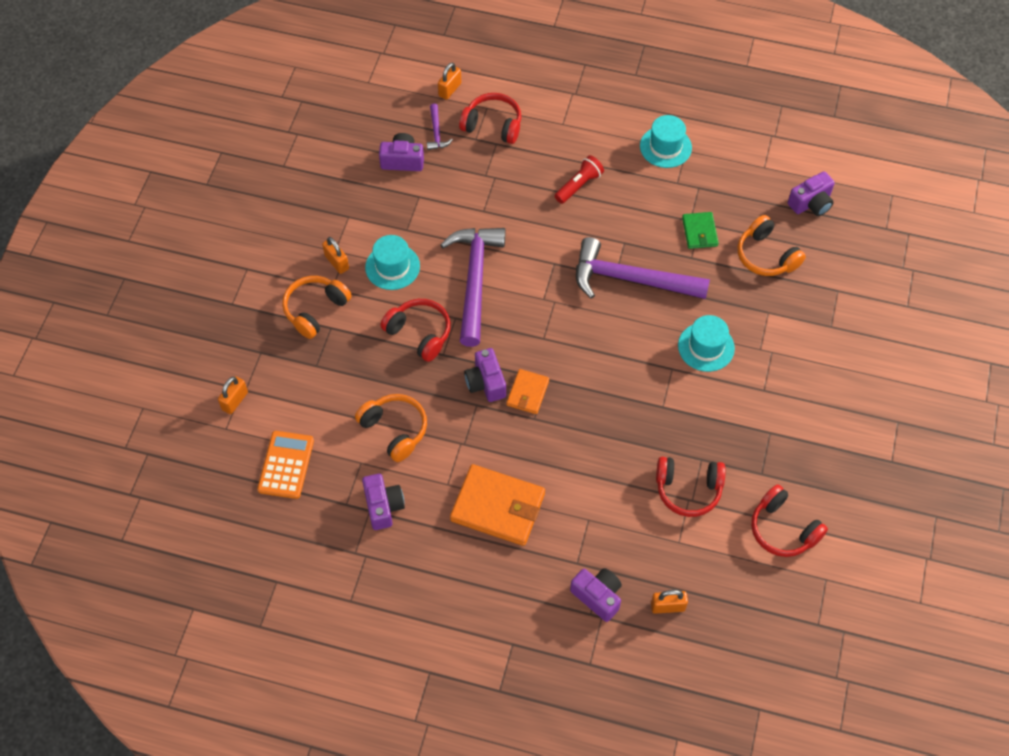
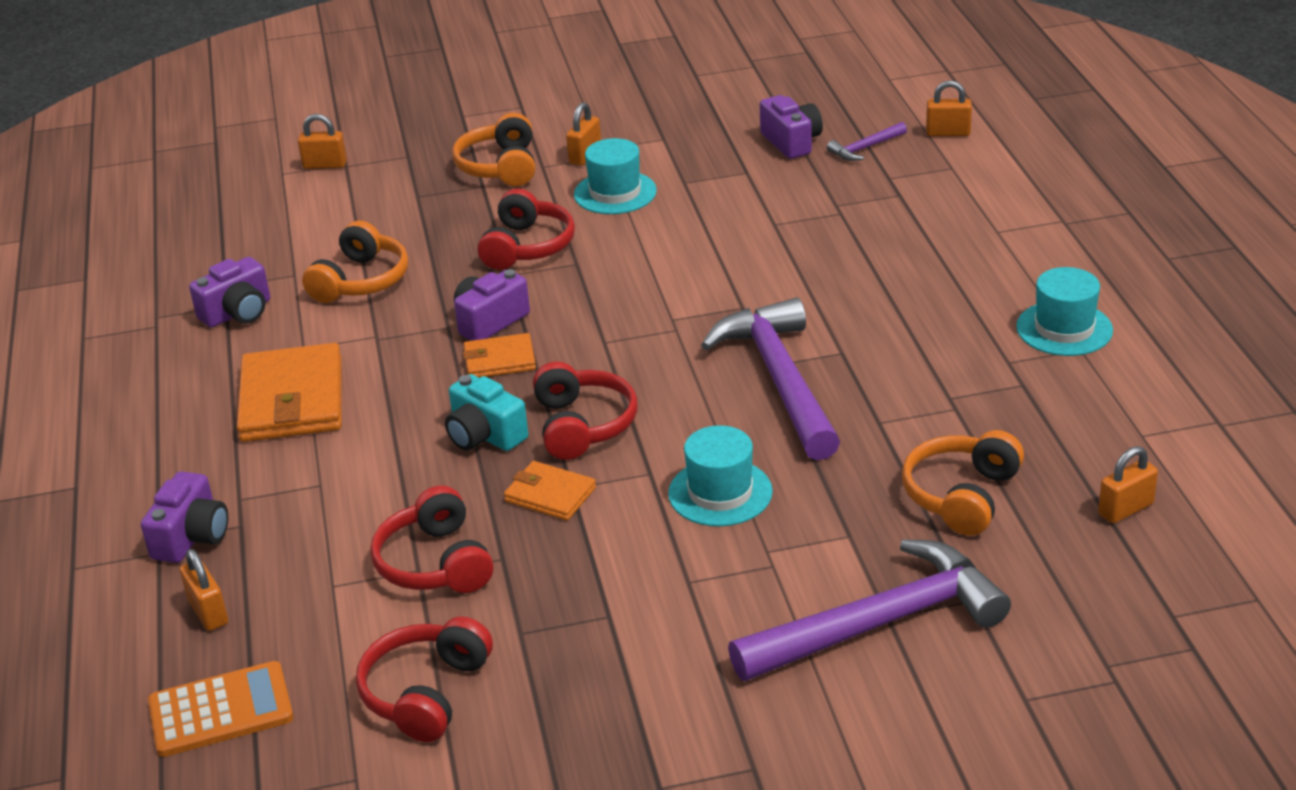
camera: 65 degrees right, 25 degrees down
(286, 465) = (256, 227): orange calculator -> orange calculator (221, 711)
(315, 310) = (500, 167): orange headphones -> orange headphones turned 105 degrees counterclockwise
(474, 280) = (651, 256): purple hammer -> purple hammer (879, 623)
(493, 125) = (928, 181): red headphones -> red headphones (583, 425)
(579, 185) = (903, 280): red flashlight -> none
(593, 427) = (485, 435): none -> turquoise camera
(663, 418) = (550, 495): none -> orange wallet
(700, 232) = (937, 414): green wallet -> none
(811, 203) = (1125, 509): purple camera -> orange padlock

